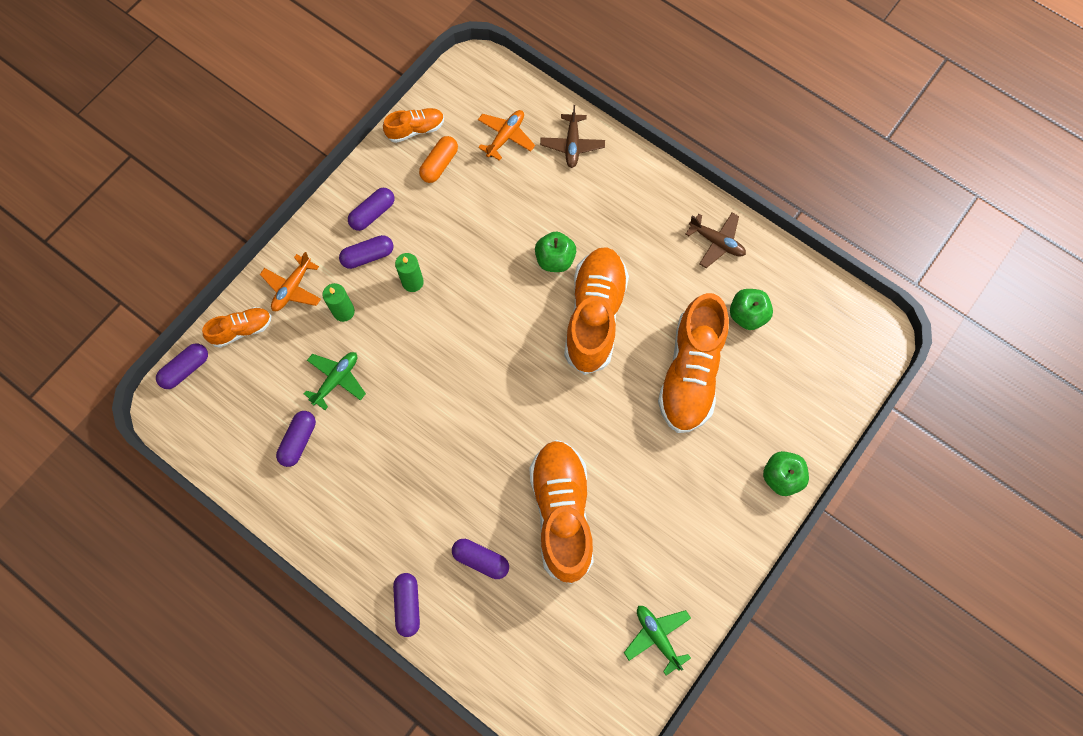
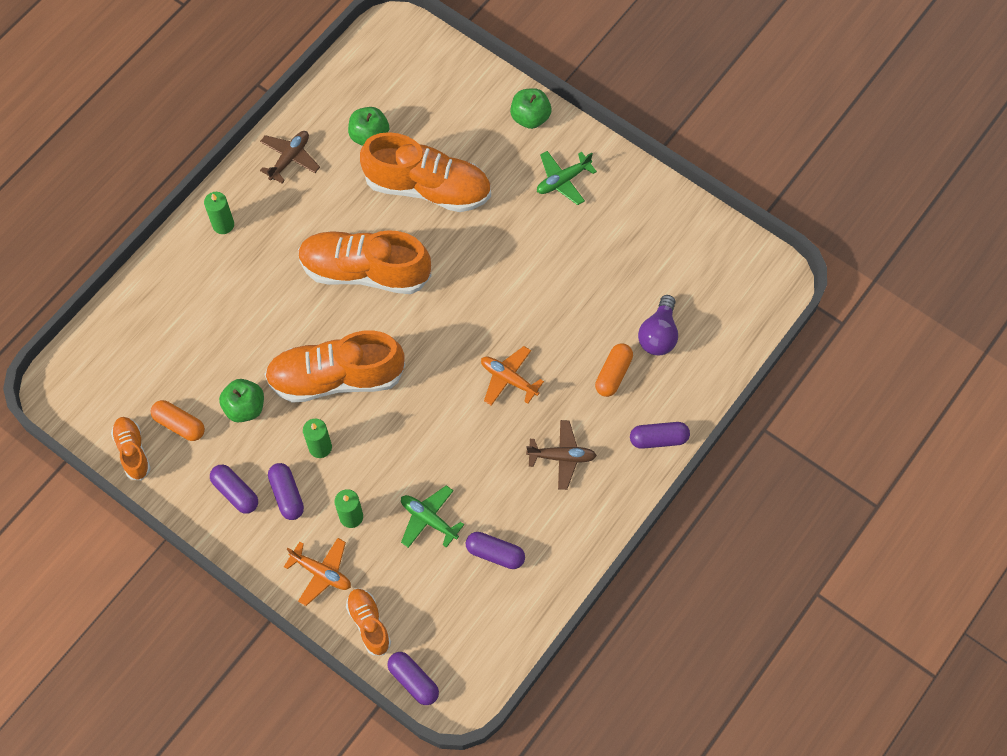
camera: 90 degrees left, 5 degrees down
(481, 560) = (613, 374): purple capsule -> orange capsule
(506, 137) = (150, 356): orange plane -> orange plane (508, 379)
(525, 609) = (658, 334): none -> purple light bulb
(555, 259) = (301, 307): green apple -> green apple (245, 407)
(562, 512) = (566, 302): orange shoe -> orange shoe (336, 377)
(572, 145) = (167, 290): brown plane -> brown plane (562, 457)
(641, 187) = (223, 224): none -> green candle
(657, 636) = (678, 224): green plane -> green plane (563, 180)

